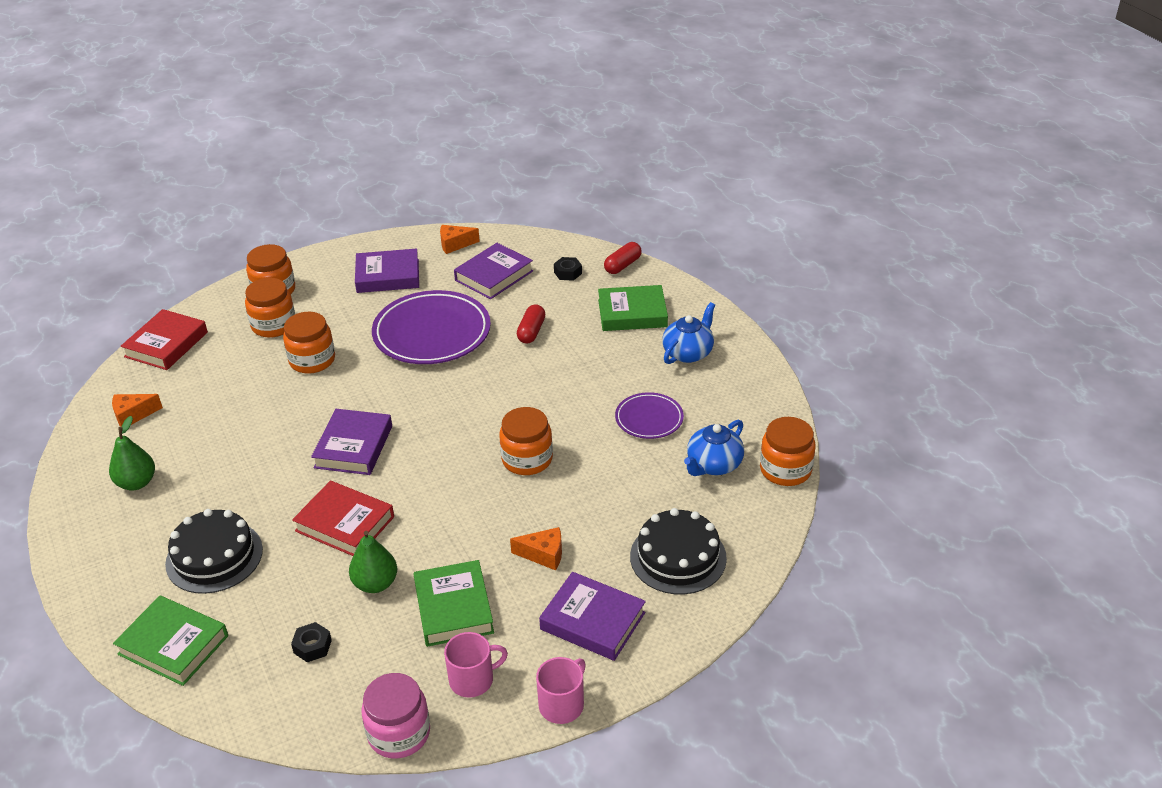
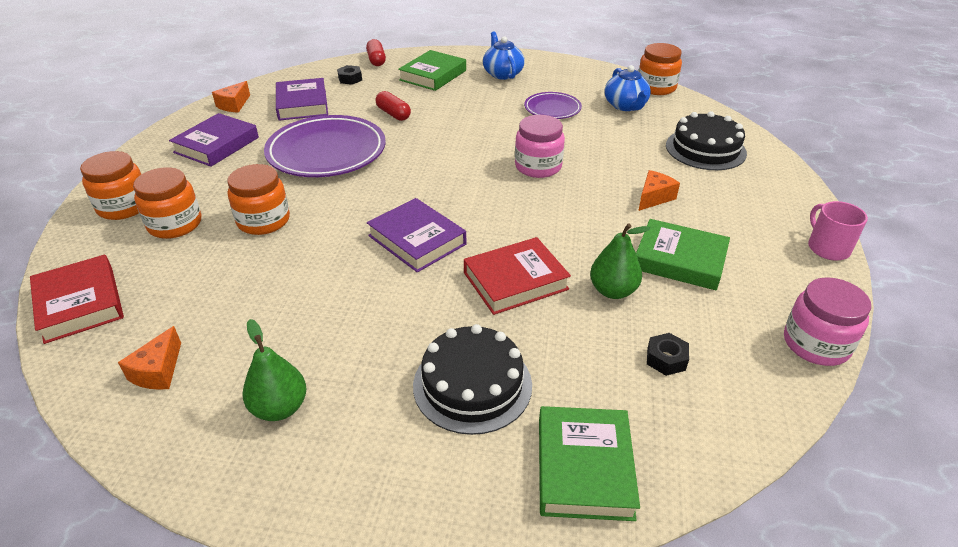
camera: 55 degrees left, 0 degrees up
(173, 645) = (584, 467): green book -> green book turned 60 degrees counterclockwise
(472, 679) = (773, 280): pink mug -> none
(527, 459) = (538, 166): orange jar -> pink jar
(592, 621) = (745, 203): purple book -> none

